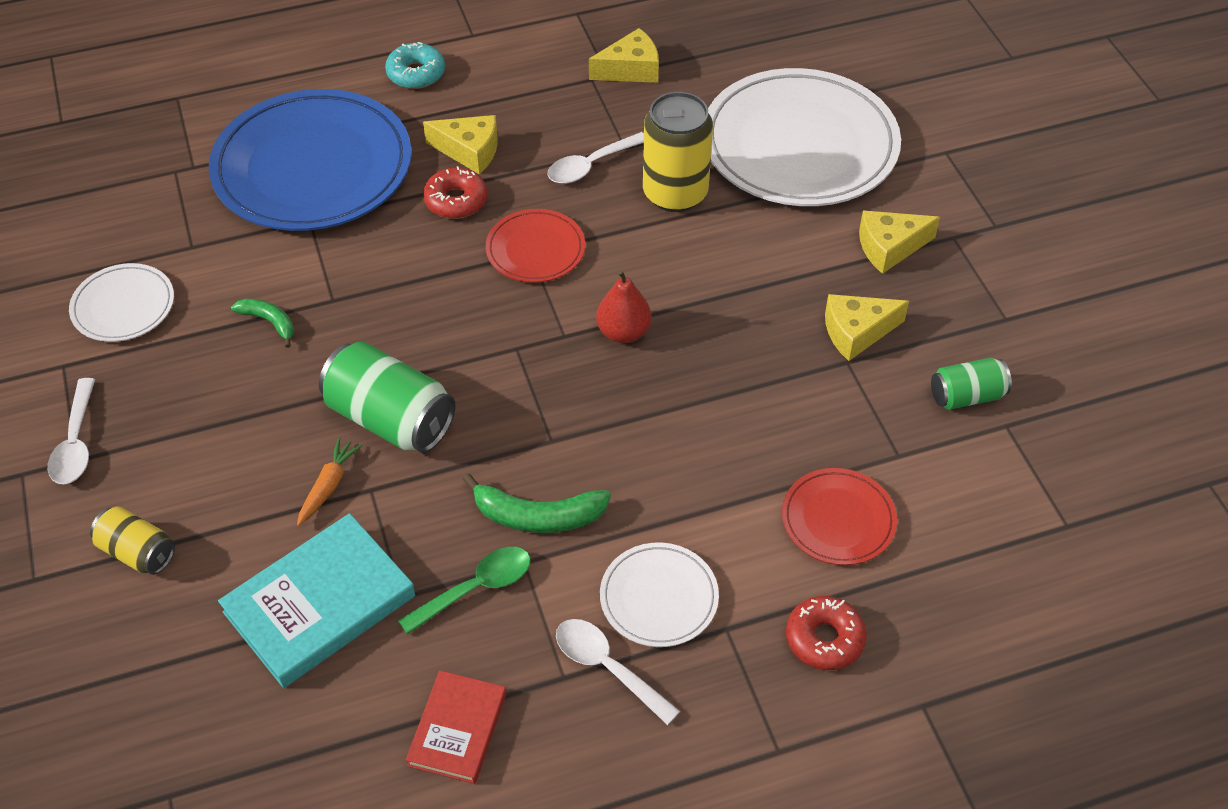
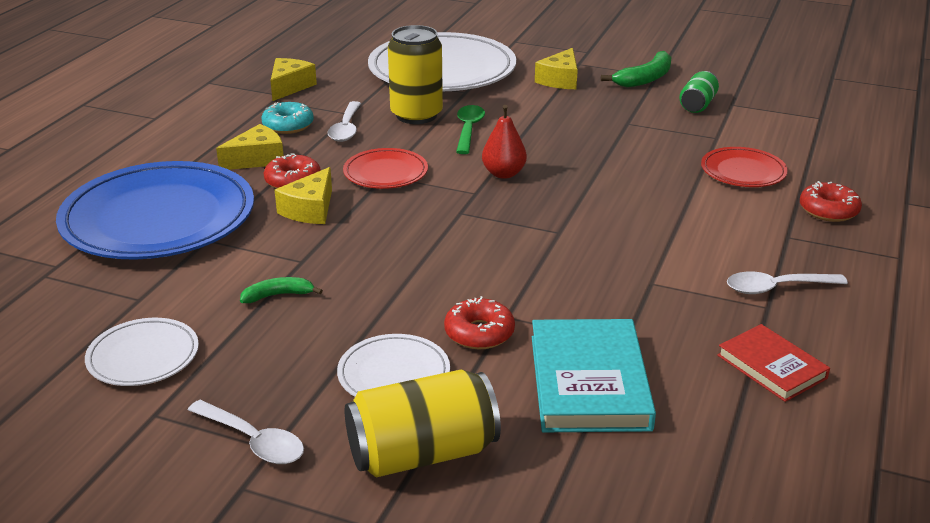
camera: 50 degrees left, 20 degrees down
(137, 552) = (422, 453): yellow can -> yellow can, size x1.74
(328, 486) = (479, 333): orange carrot -> red donut
(390, 419) = (452, 283): green can -> none
(416, 73) = (148, 148): turquoise donut -> turquoise donut (288, 125)
(476, 588) = (653, 310): green spoon -> green spoon (468, 129)
(538, 516) = (618, 262): green banana -> green banana (645, 79)
(659, 598) = (738, 248): white plate -> white plate (394, 374)
(857, 332) = (609, 112): yellow cheese -> yellow cheese (310, 209)

